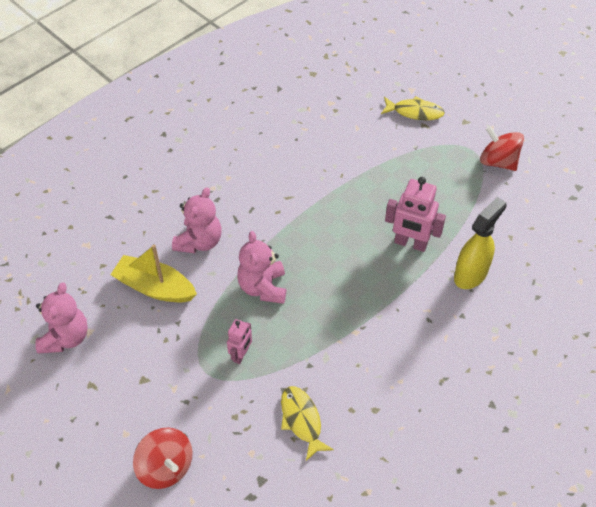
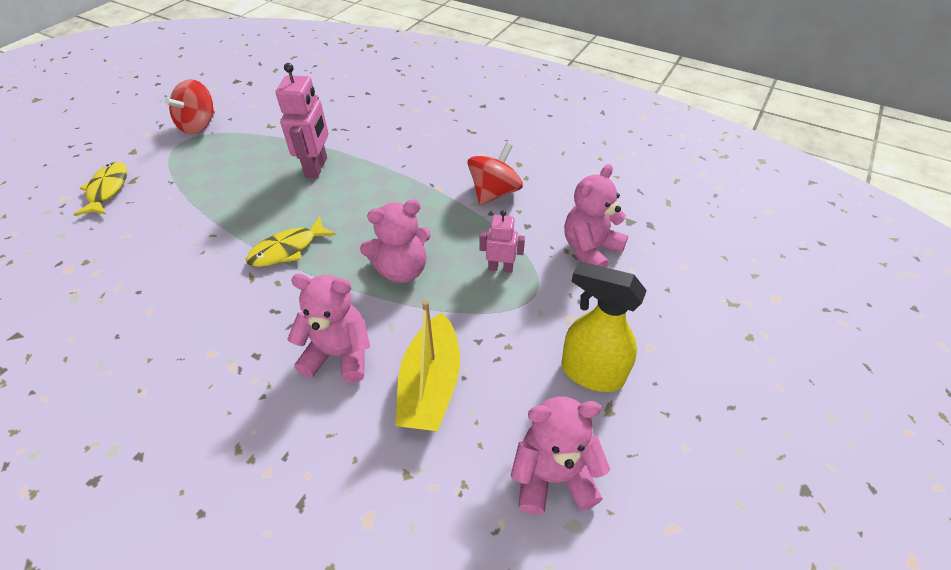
camera: 105 degrees left, 5 degrees down
(166, 467) = (664, 296): red spinning top -> red spinning top (494, 192)
(237, 430) = (590, 250): none -> pink teddy bear
(302, 420) = (554, 206): yellow fish -> yellow fish (287, 249)
(471, 274) = (350, 127): yellow spray bottle -> yellow spray bottle (591, 372)

